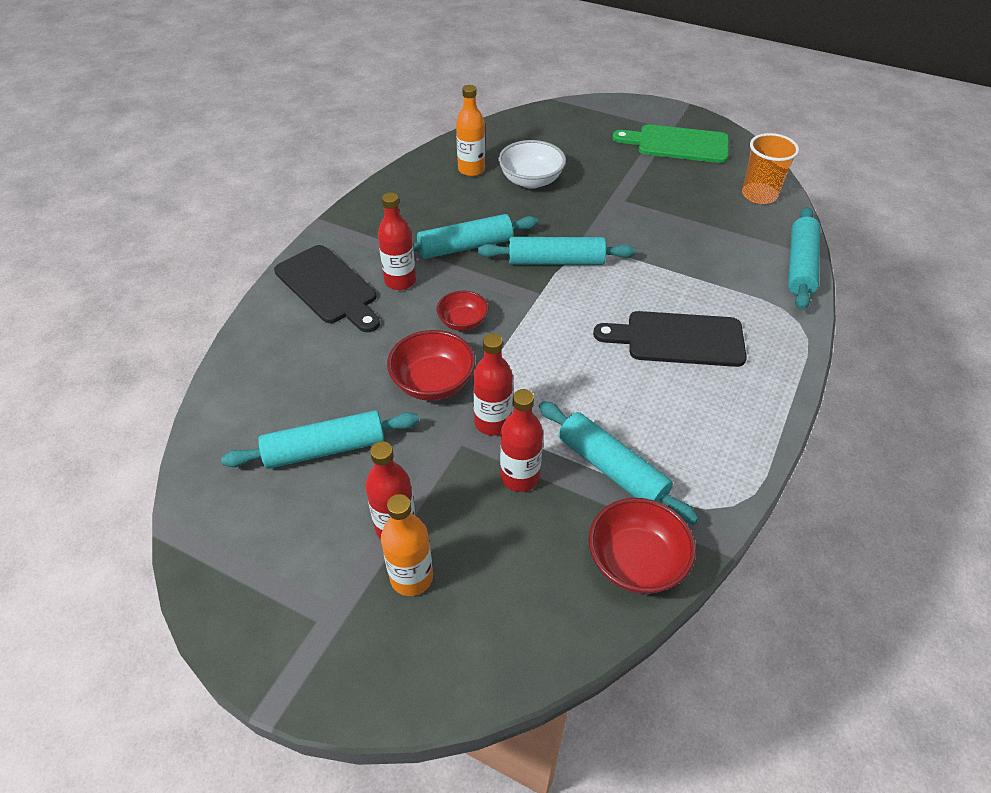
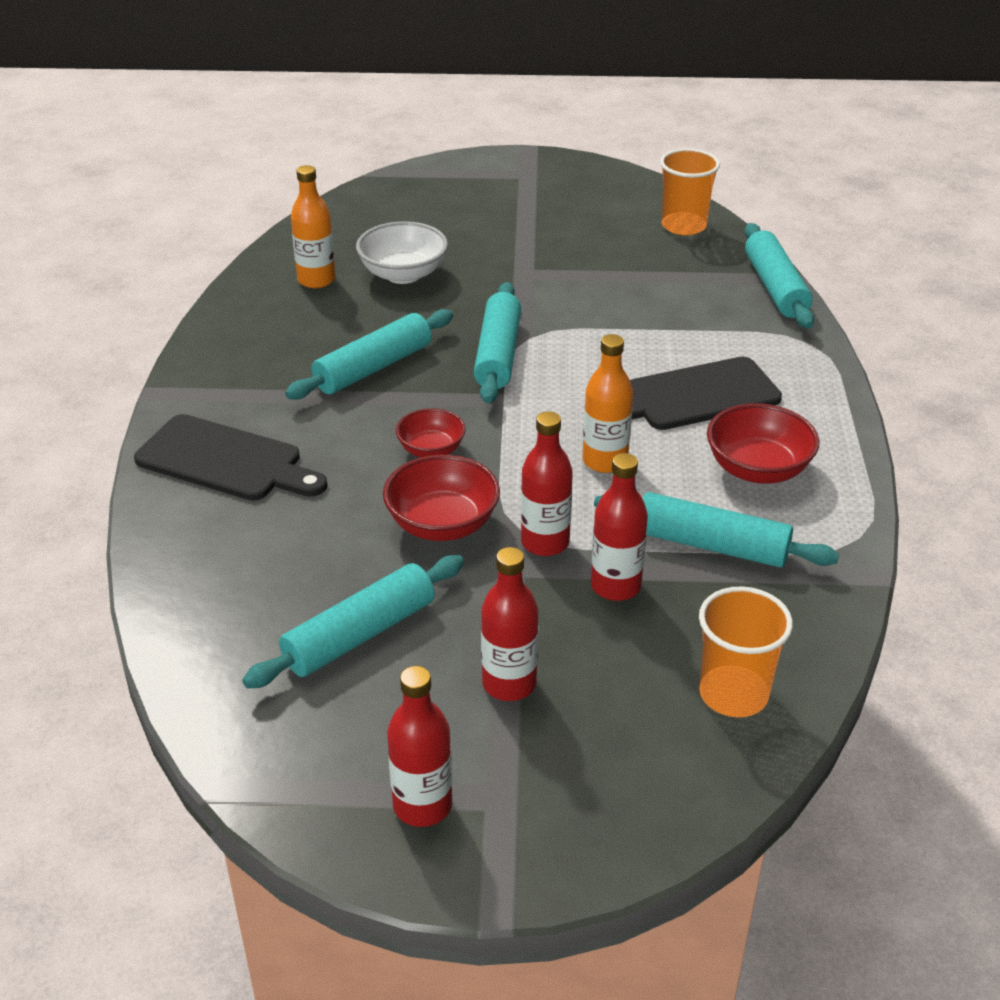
camera: 25 degrees left, 10 degrees down
(400, 281) = (317, 428): red bottle -> red bottle (422, 805)
(411, 577) = (565, 725): orange bottle -> orange bottle (605, 461)
(548, 603) = (733, 694): none -> orange cup
(555, 261) = (497, 354): turquoise rolling pin -> turquoise rolling pin turned 60 degrees counterclockwise
(636, 562) = (797, 623): red bowl -> red bowl (757, 469)
(677, 144) = (554, 193): green cutting board -> none

